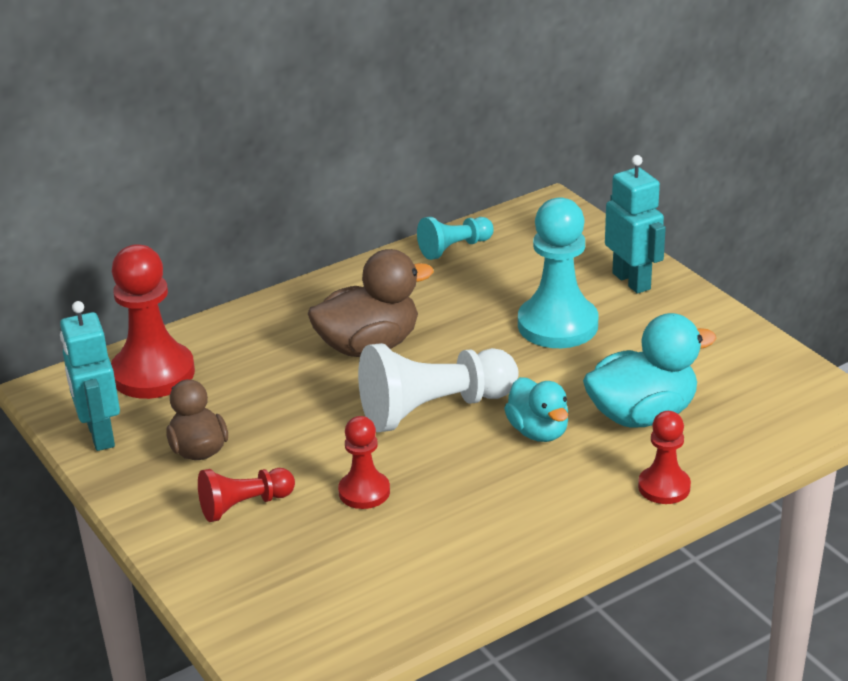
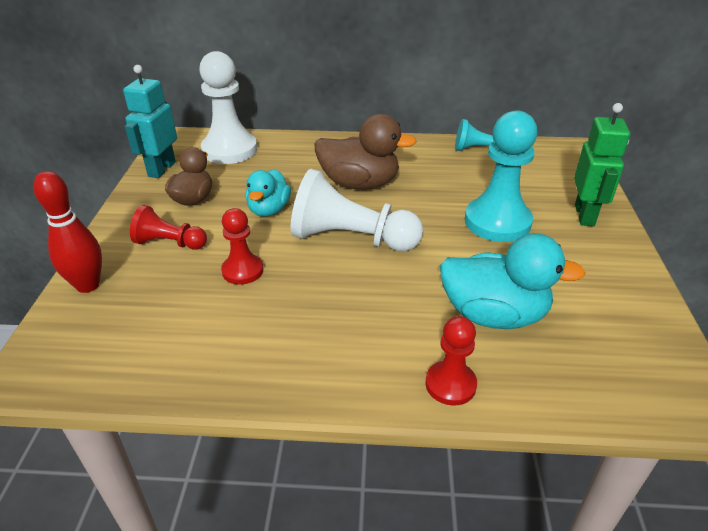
camera: 35 degrees right, 5 degrees up
(153, 374) = (229, 150): red pawn -> white pawn
(218, 586) = (88, 285): none -> red bowling pin
(538, 432) = (401, 288): turquoise duck -> turquoise duck (269, 210)
(632, 281) = (585, 215): turquoise robot -> green robot

